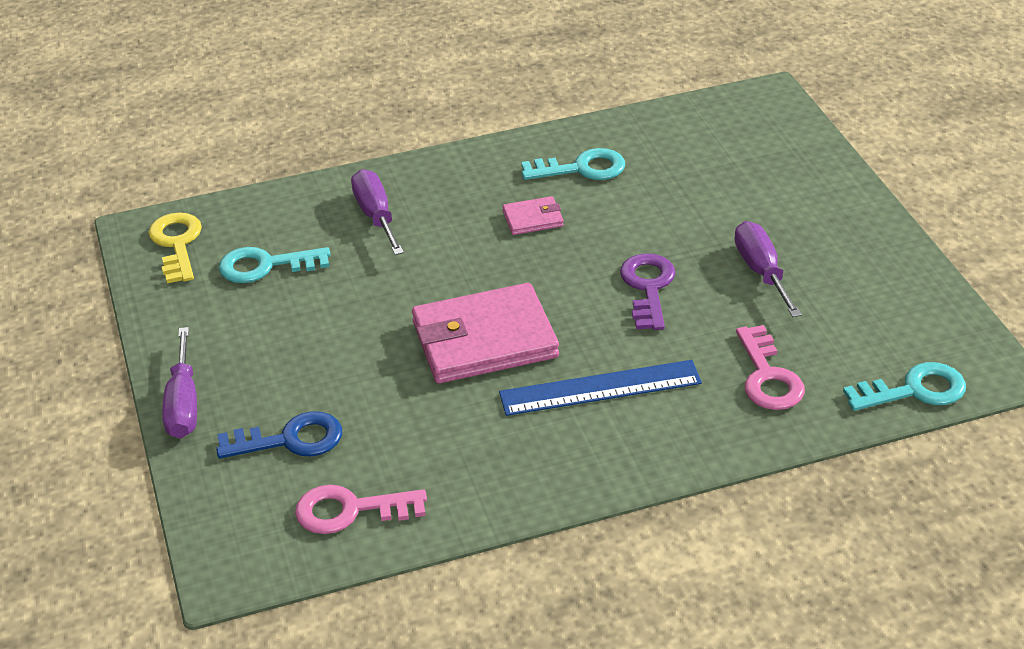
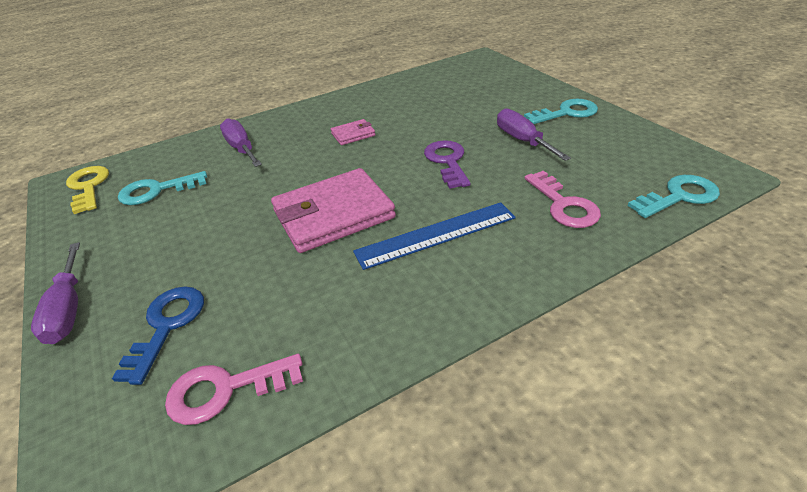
camera: 10 degrees left, 0 degrees up
(290, 440) = (167, 326): blue key -> blue key turned 60 degrees counterclockwise
(582, 169) = (379, 104): turquoise key -> turquoise key (566, 113)

